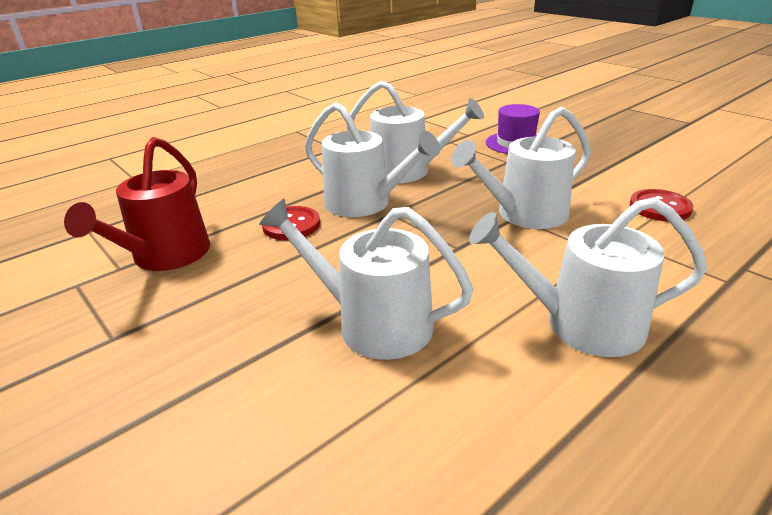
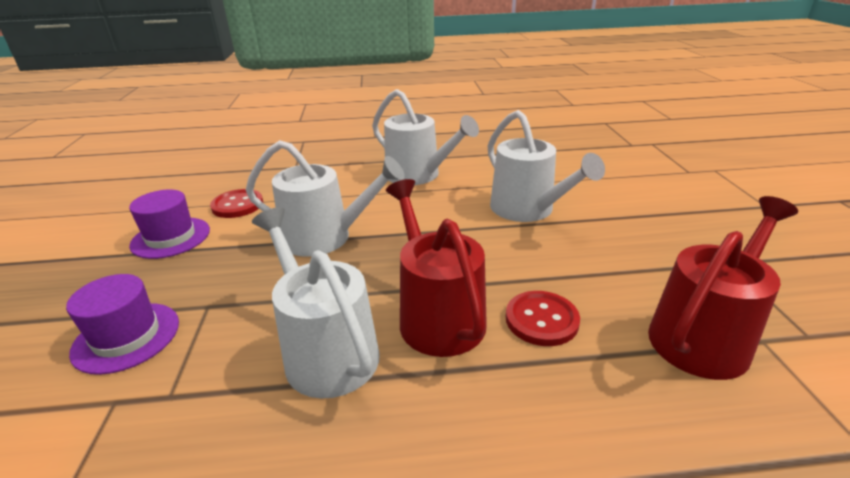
camera: 145 degrees left, 0 degrees up
(364, 203) = (437, 315): white watering can -> red watering can
(629, 173) = (171, 237): none -> purple hat

